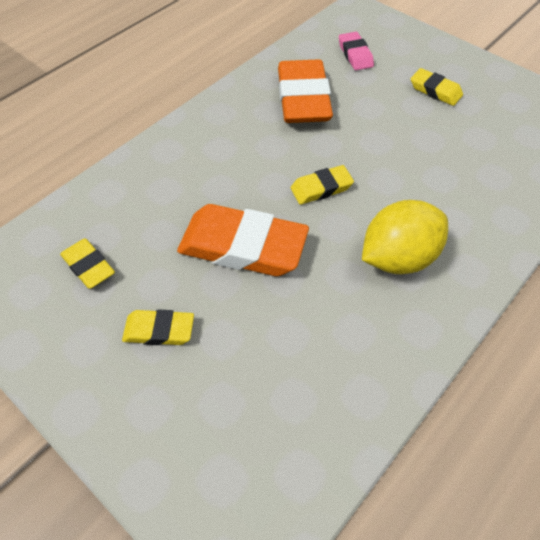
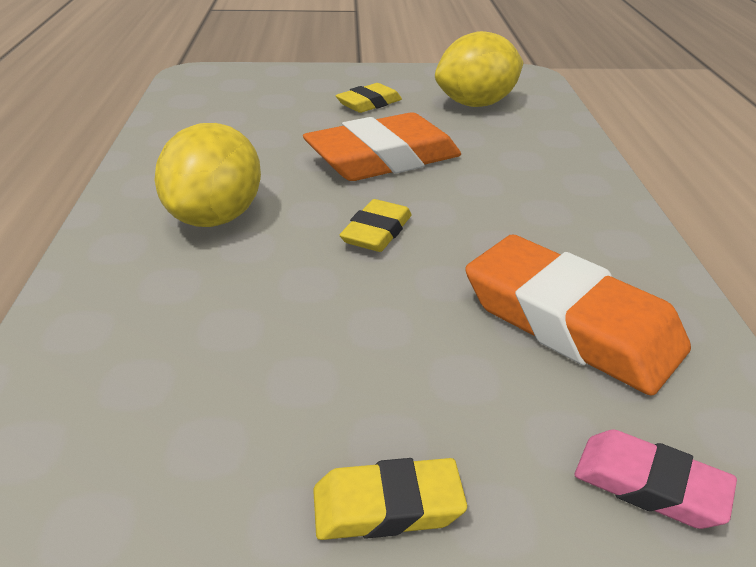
camera: 135 degrees right, 20 degrees down
(88, 266) = (476, 104): yellow eraser -> yellow lemon

